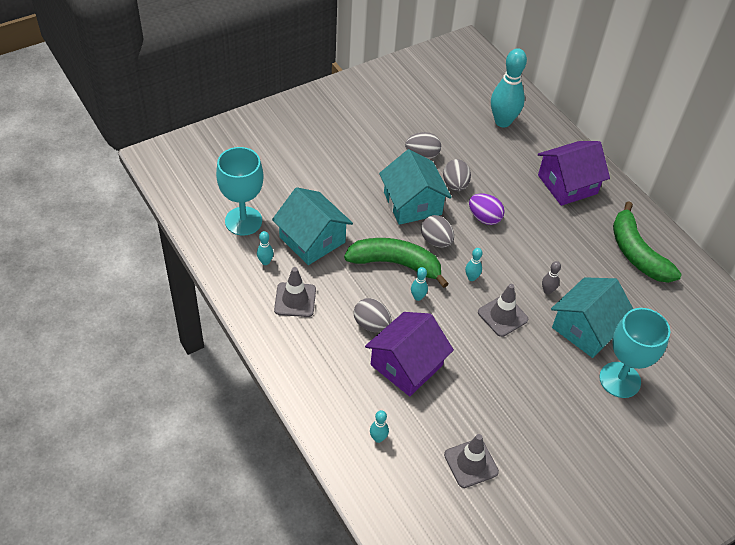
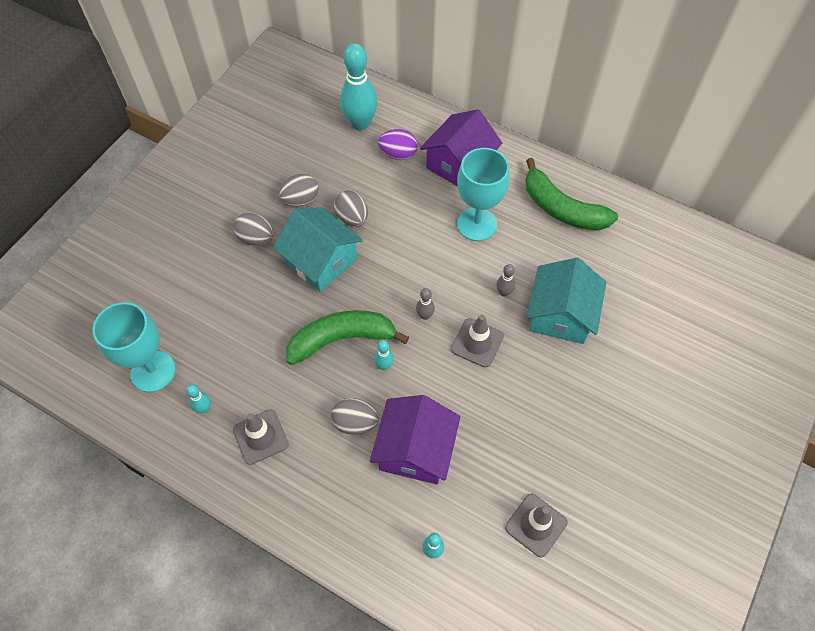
camera: 25 degrees left, 10 degrees up
(312, 239) = (240, 355): turquoise house -> none
(436, 241) = (368, 292): grey egg -> grey egg (256, 238)
(471, 278) = (425, 315): turquoise bowling pin -> grey bowling pin
(484, 218) = (401, 241): purple egg -> purple egg (398, 154)
(620, 380) = (619, 354): turquoise goblet -> turquoise goblet (476, 224)

